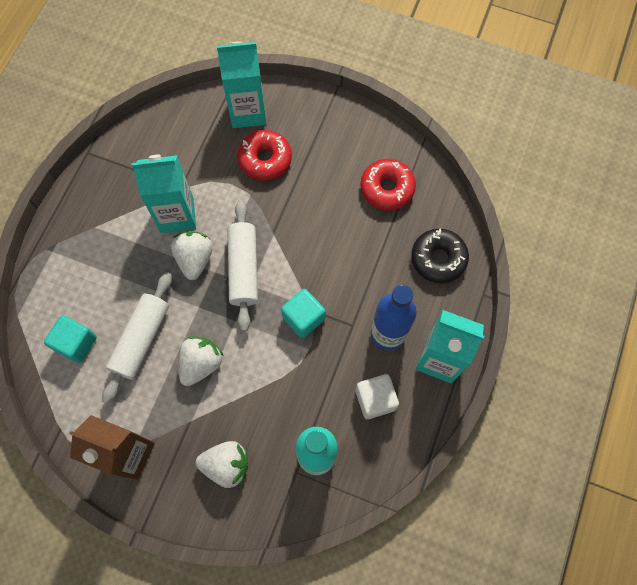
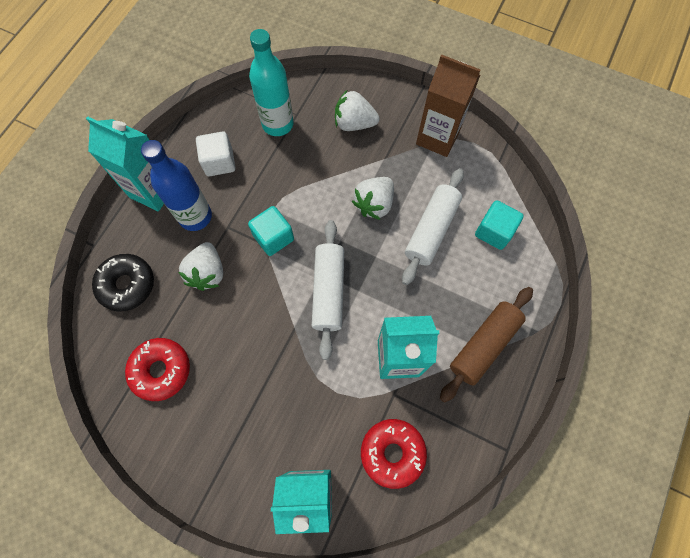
camera: 175 degrees left, 0 degrees up
(98, 232) = (484, 345): none -> brown rolling pin
(195, 259) = (379, 306): white strawberry -> white strawberry (207, 273)
(265, 159) = (294, 421): red donut -> red donut (392, 453)

